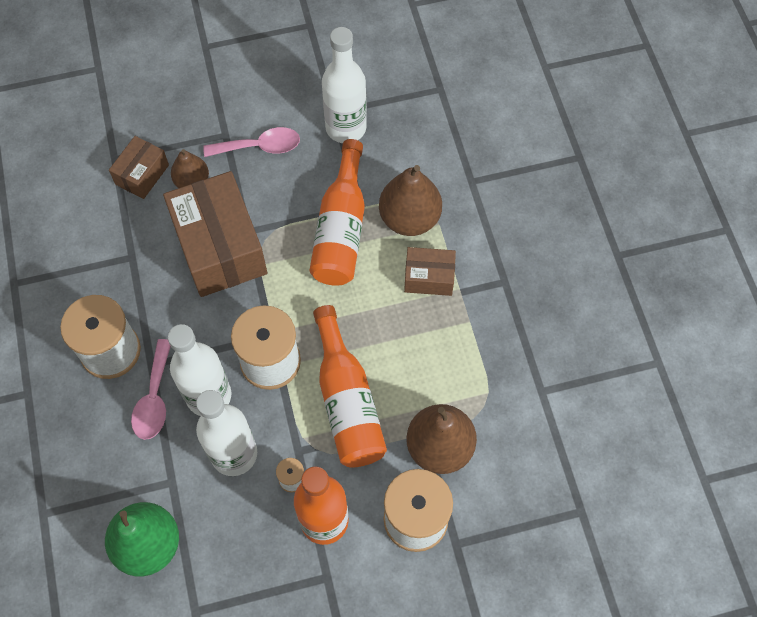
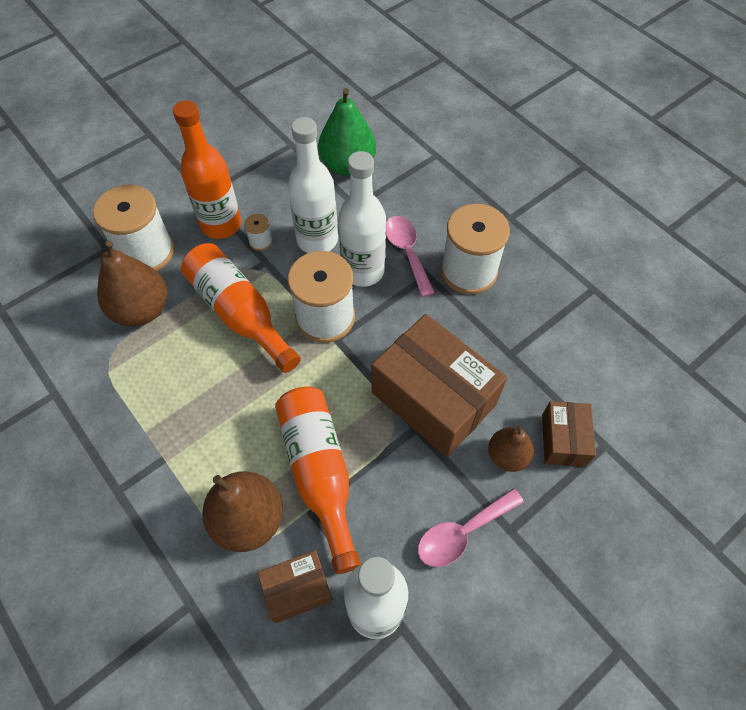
camera: 155 degrees right, 5 degrees down
(429, 278) = (202, 459): brown box -> brown box (297, 589)

